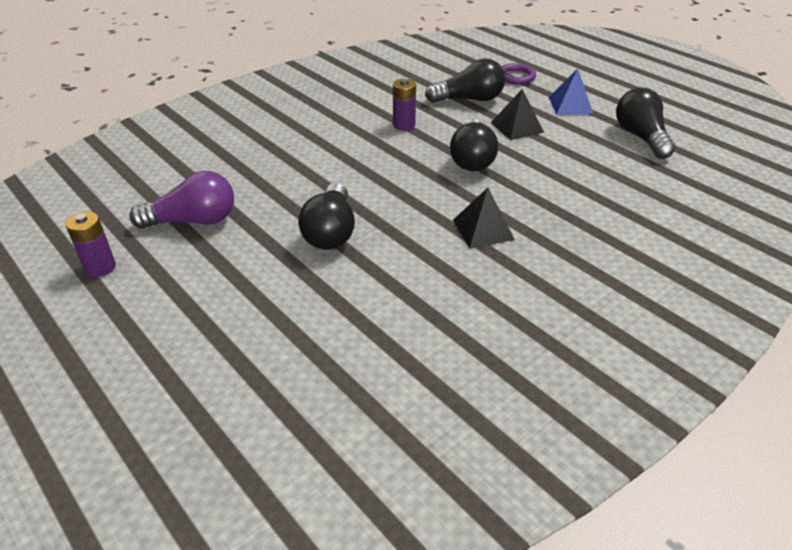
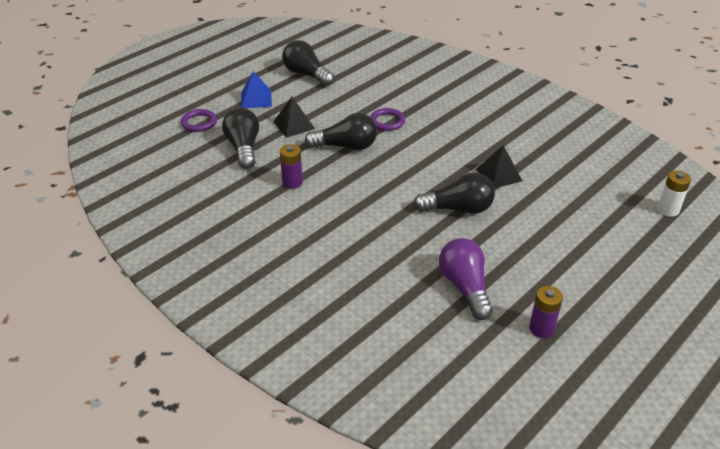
camera: 95 degrees left, 0 degrees up
(263, 478) = (668, 210): none -> white battery
(483, 229) = (436, 142): black pyramid -> black pyramid (498, 175)
(532, 192) = (387, 122): none -> purple ring
(641, 137) = (306, 74): black light bulb -> black light bulb turned 60 degrees clockwise

